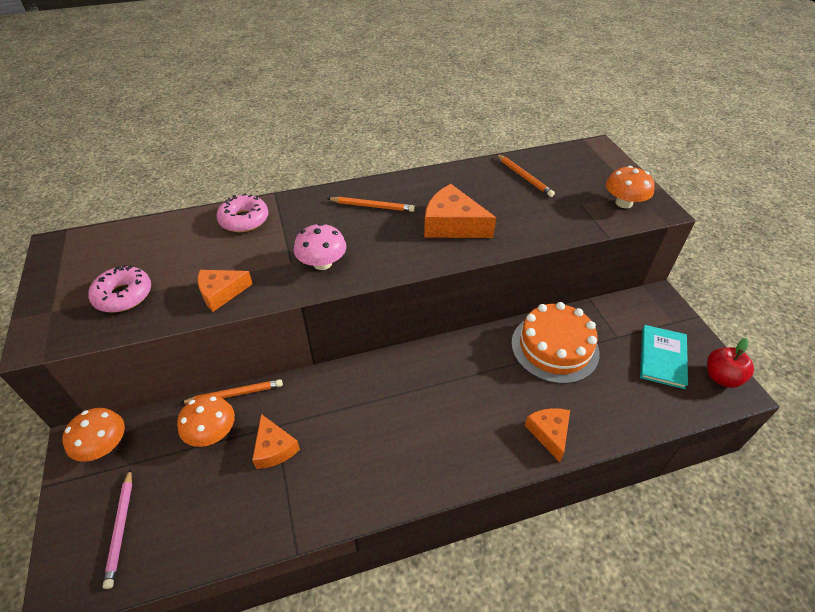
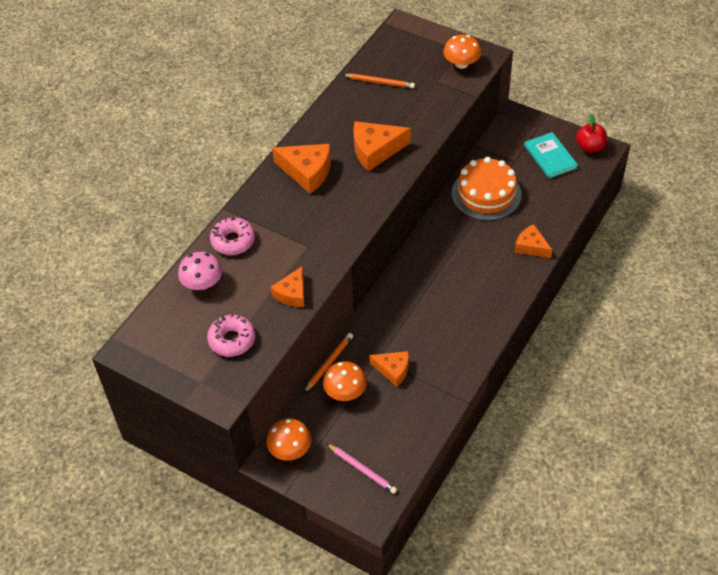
camera: 40 degrees left, 5 degrees up
(322, 263) = (328, 232): pink mushroom -> pink mushroom (202, 283)
(372, 206) = (307, 172): orange pencil -> orange cheese

